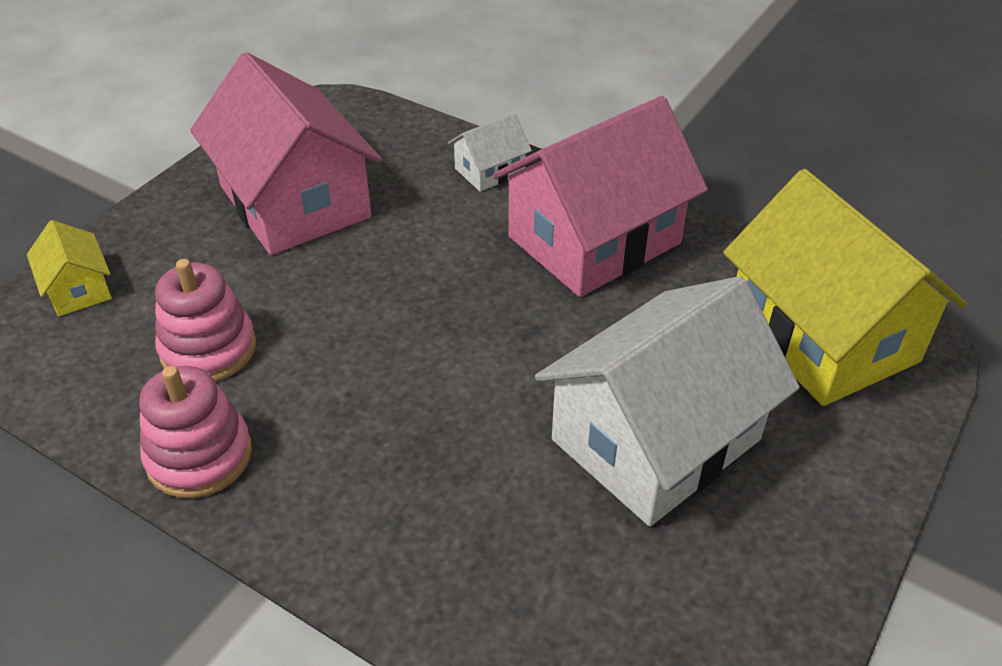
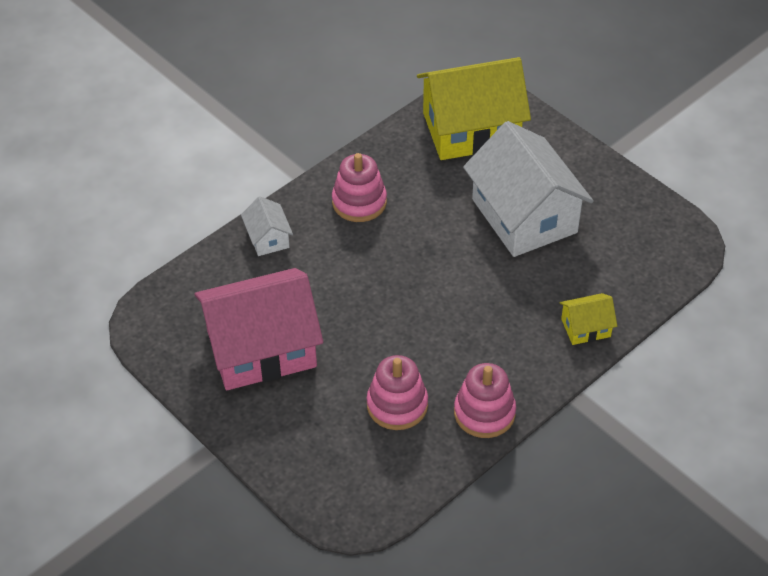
camera: 75 degrees left, 5 degrees up
(78, 289) = (314, 477): yellow house -> yellow house (585, 328)
(594, 240) = (359, 202): pink house -> pink stacking toy

